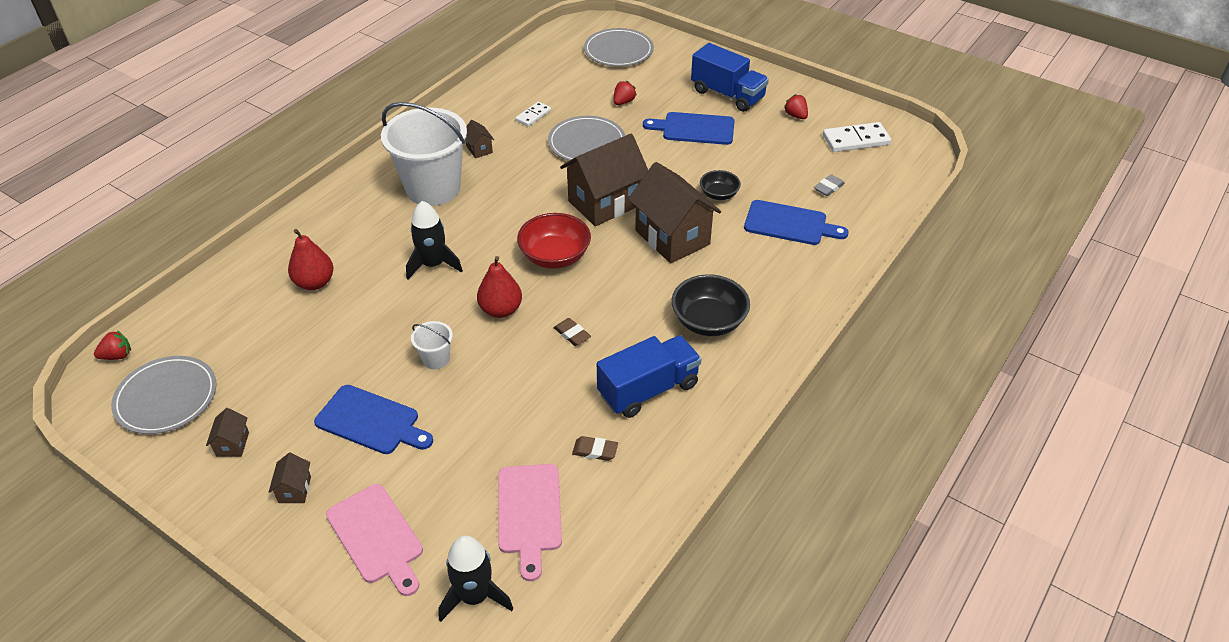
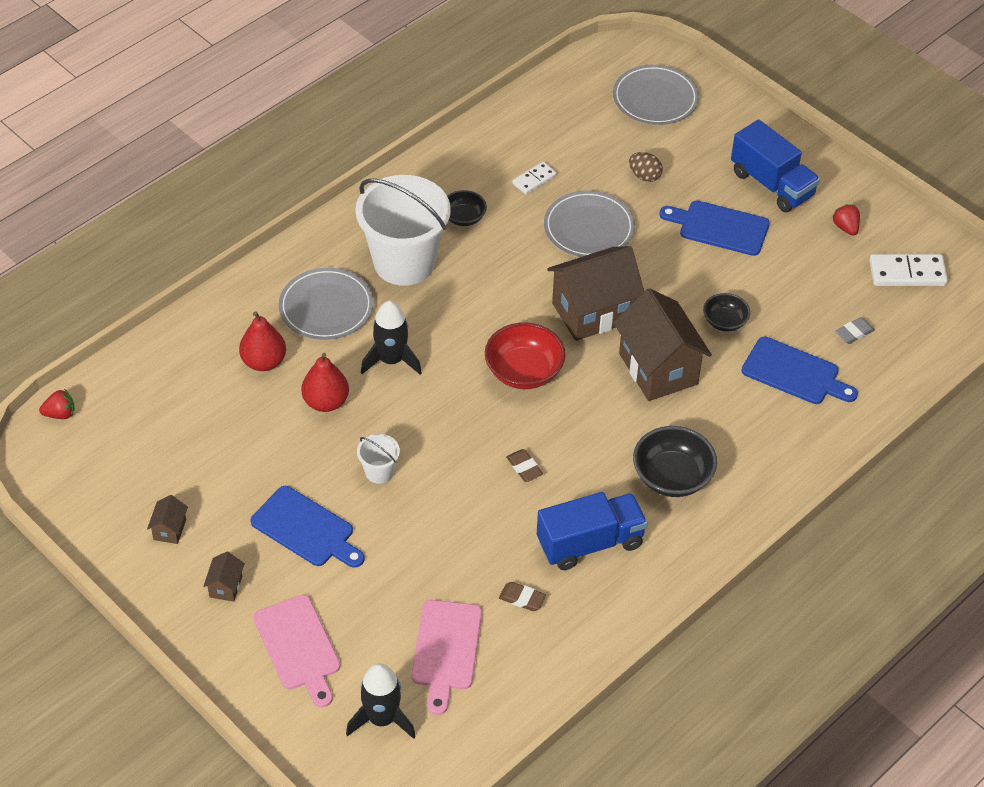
camera: 10 degrees right, 5 degrees up
(166, 397) = (107, 469): grey plate -> grey plate (326, 307)
(479, 149) = (464, 217): brown house -> black bowl
(501, 310) = (454, 427): red pear -> red pear (326, 402)
(623, 102) = (644, 176): red strawberry -> brown egg

